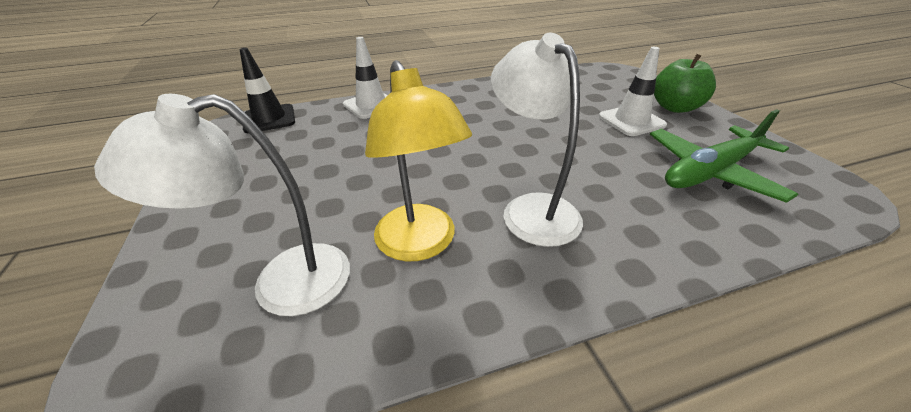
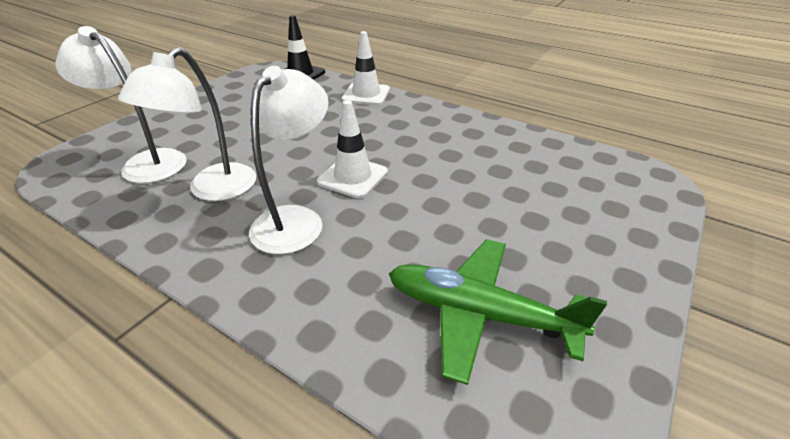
camera: 50 degrees right, 0 degrees up
(420, 244) = (213, 190): yellow lamp -> white lamp
(631, 121) = (528, 228): white traffic cone -> white traffic cone (353, 177)
(674, 107) = (617, 251): green apple -> none

